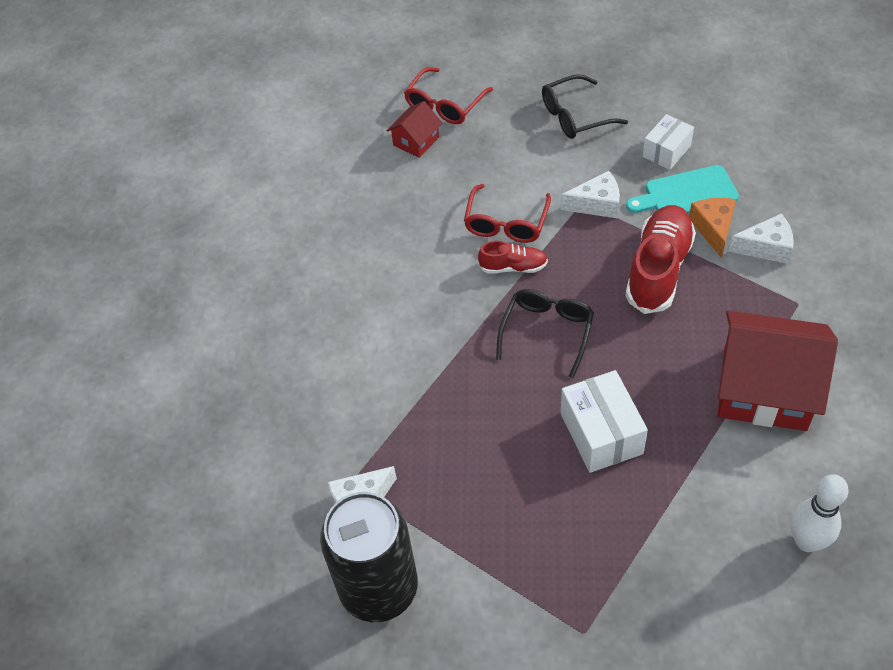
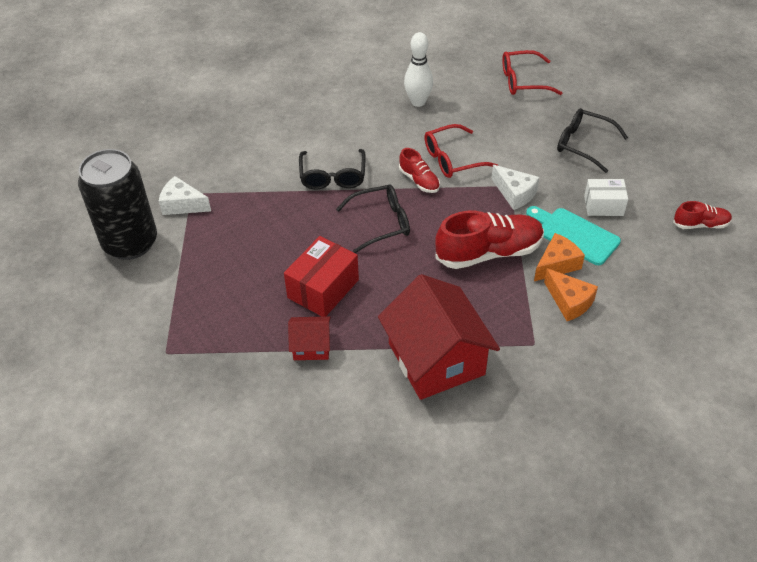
camera: 50 degrees right, 5 degrees down
(416, 141) = (478, 85): red house -> red house (311, 346)
(442, 336) = (333, 176): none -> black glasses
(601, 433) = (323, 289): white box -> red box
(743, 103) = (700, 224): none -> red shoe
(766, 247) = (569, 302): white cheese -> orange cheese
(806, 541) = (324, 441): white bowling pin -> white bowling pin (418, 102)

